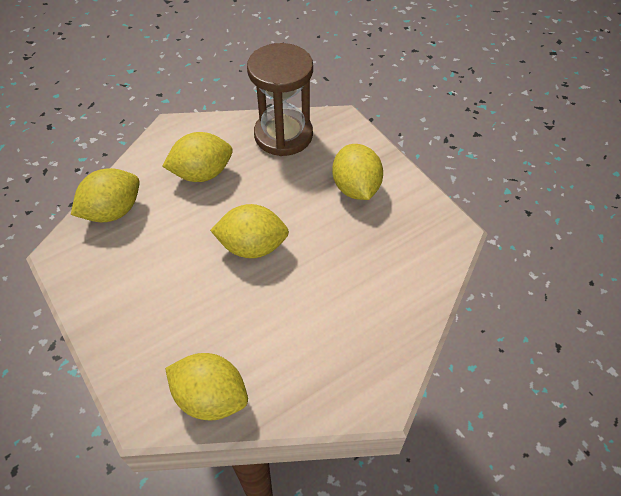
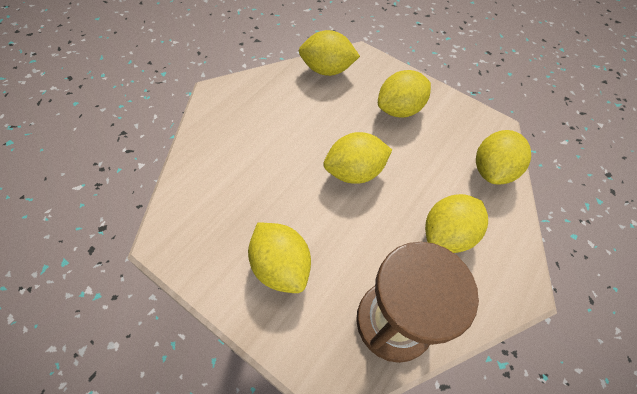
camera: 155 degrees right, 5 degrees up
(155, 306) = (399, 109): none -> yellow lemon

